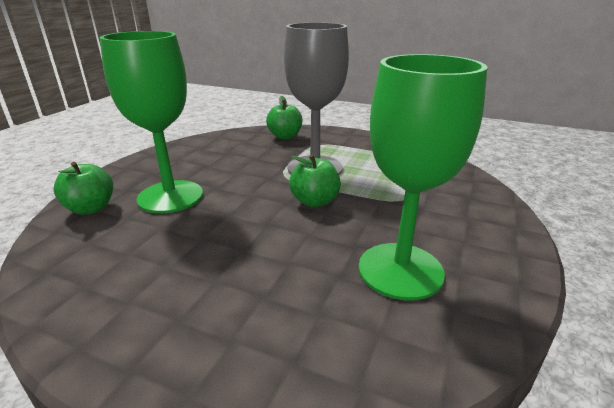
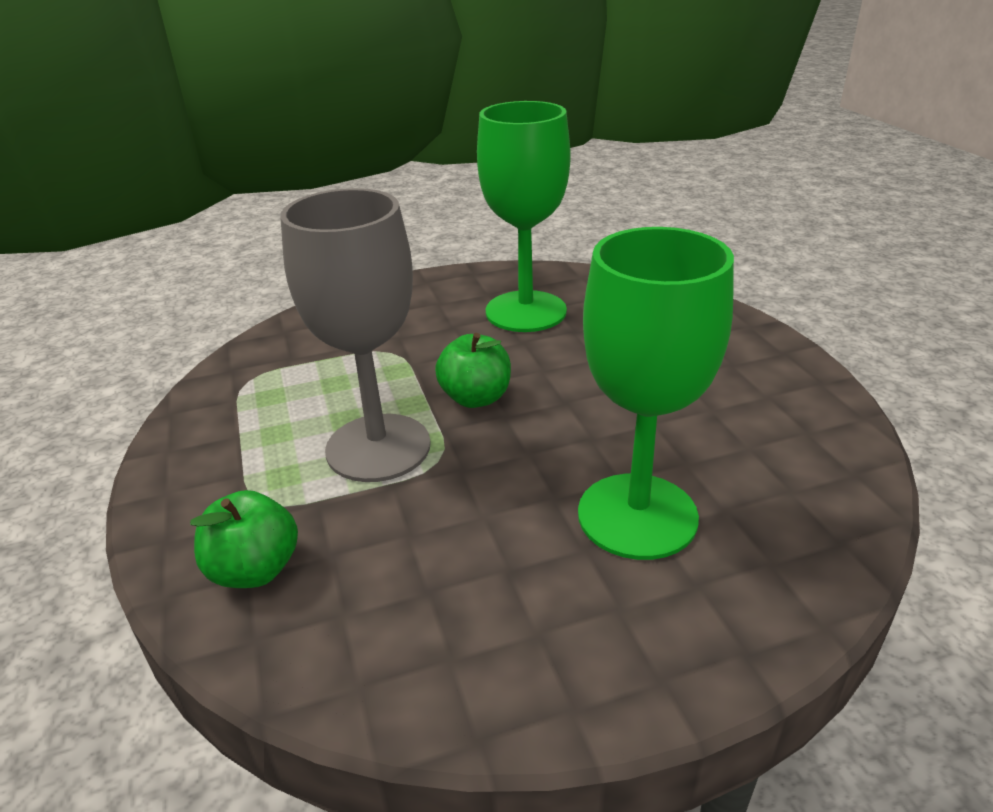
camera: 130 degrees left, 5 degrees up
(91, 208) = (777, 563): green apple -> none

